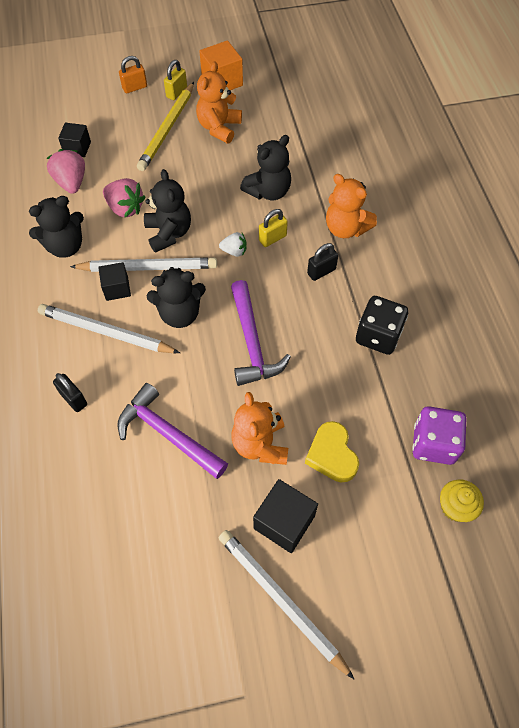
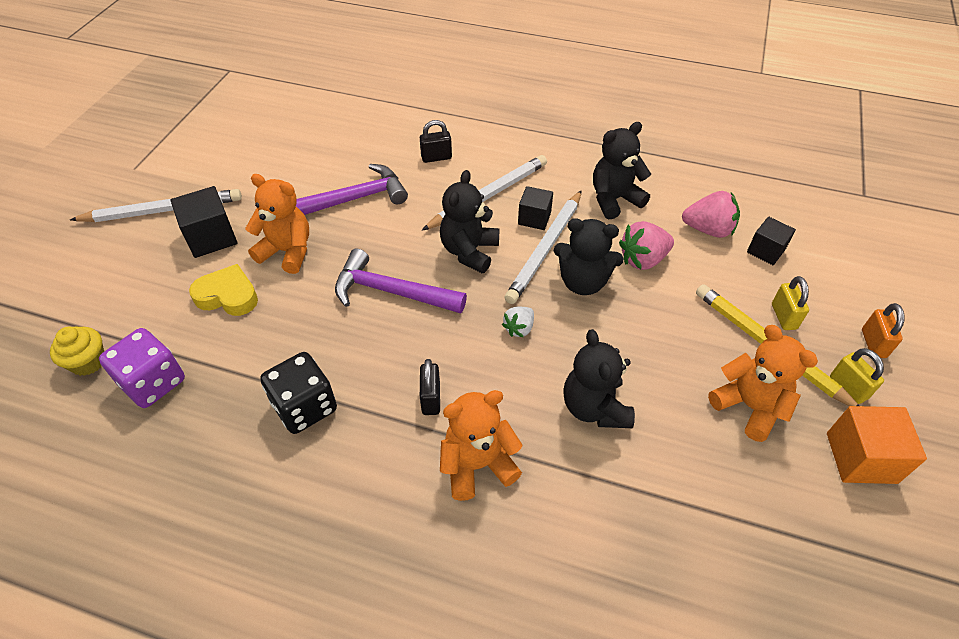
camera: 120 degrees right, 10 degrees down
(65, 246) = (614, 199): black teddy bear -> black teddy bear turned 60 degrees clockwise
(272, 238) = (514, 374): yellow padlock -> yellow padlock (783, 316)

